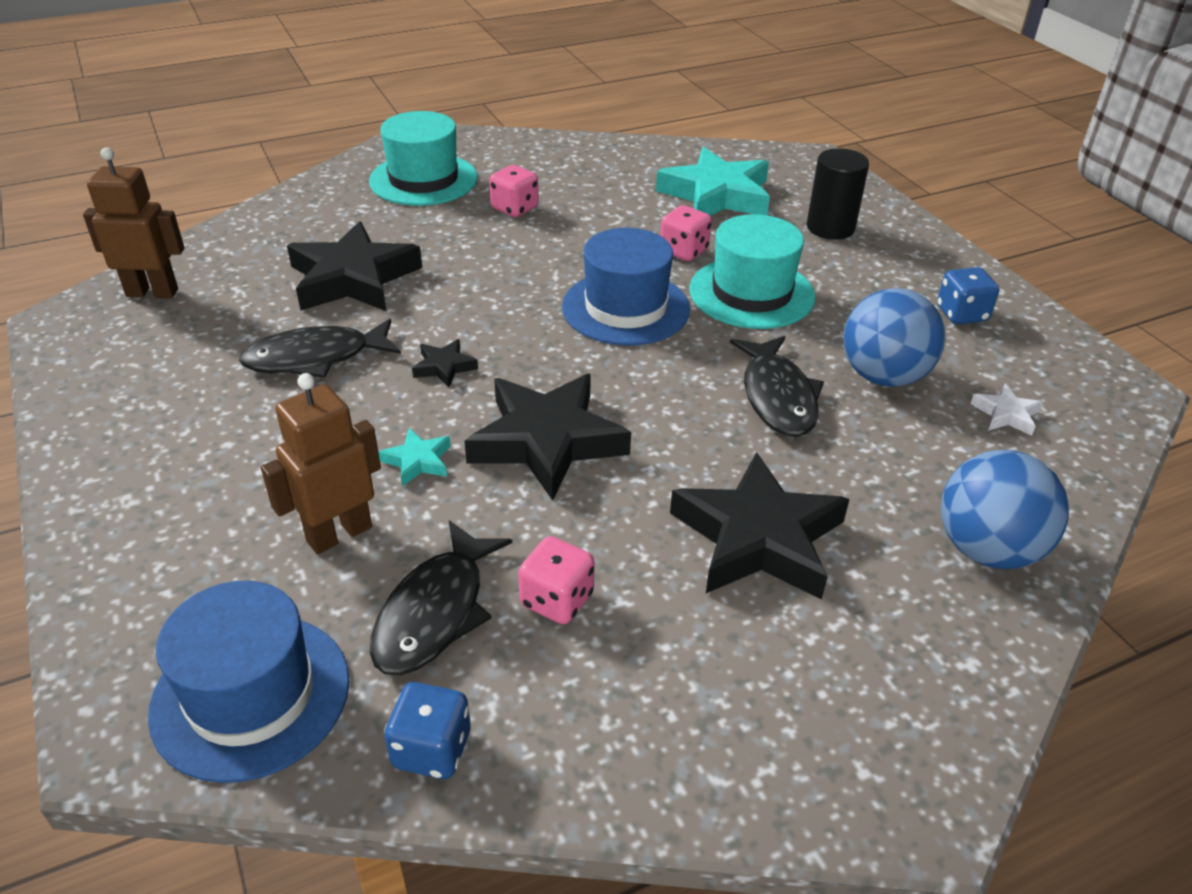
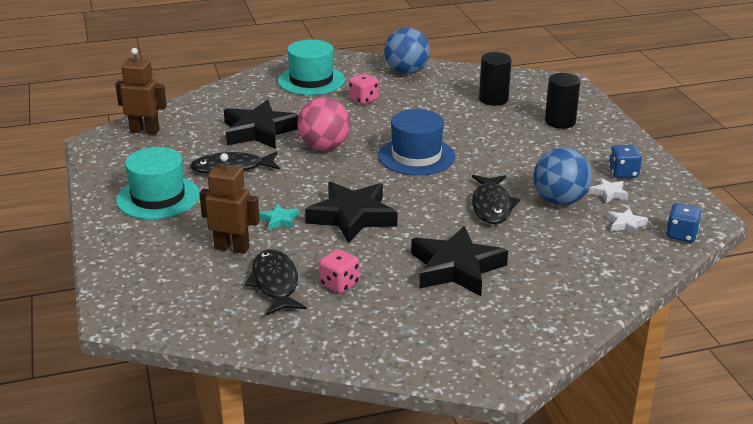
camera: 10 degrees right, 10 degrees down
(251, 695) = (179, 307): blue hat -> none
(339, 534) = (232, 248): brown robot -> brown robot turned 45 degrees clockwise
(432, 749) = (263, 334): blue dice -> blue dice (681, 235)
(435, 612) = (275, 283): black fish -> black fish turned 135 degrees clockwise
(444, 367) = (303, 178): black star -> none
(469, 301) = (324, 147): none -> pink ball
(683, 251) = (461, 129): pink dice -> none
(716, 195) = (493, 99): turquoise star -> black cylinder
(751, 293) = (496, 153): turquoise hat -> turquoise hat (158, 197)
(954, 355) = (608, 193): none -> white star
(987, 549) = (583, 283): blue ball -> blue ball (406, 72)

